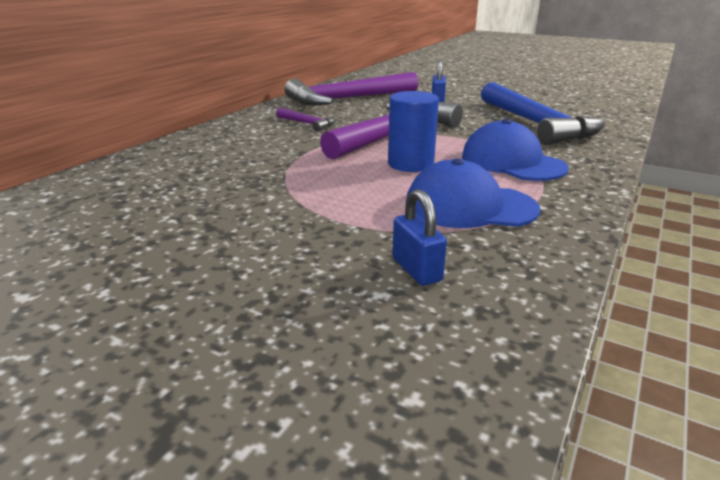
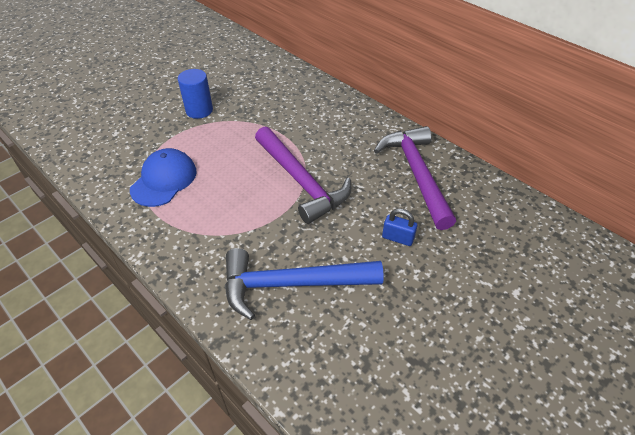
camera: 105 degrees right, 20 degrees up
(308, 124) = (344, 141): purple hammer -> none
(410, 164) = (236, 173): blue cylinder -> blue cylinder (199, 110)
(416, 270) = (123, 145): blue padlock -> none
(512, 162) = (213, 225): blue cap -> none

